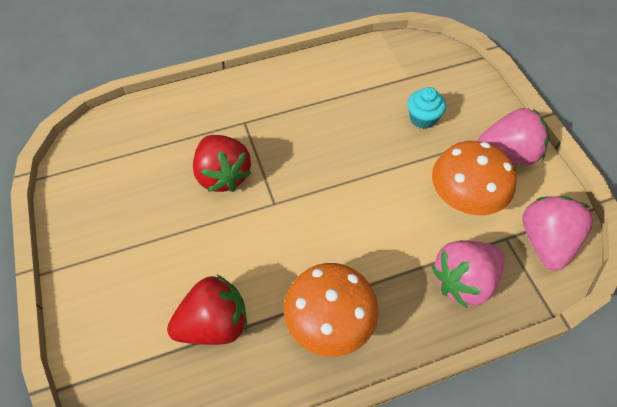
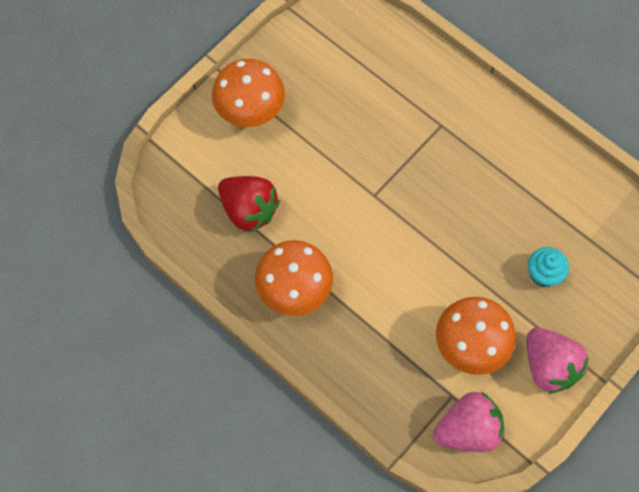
camera: 60 degrees right, 10 degrees up
(110, 266) = (250, 111): none -> orange mushroom
(223, 175) = (376, 141): red strawberry -> none
(463, 281) = (389, 375): pink strawberry -> none

